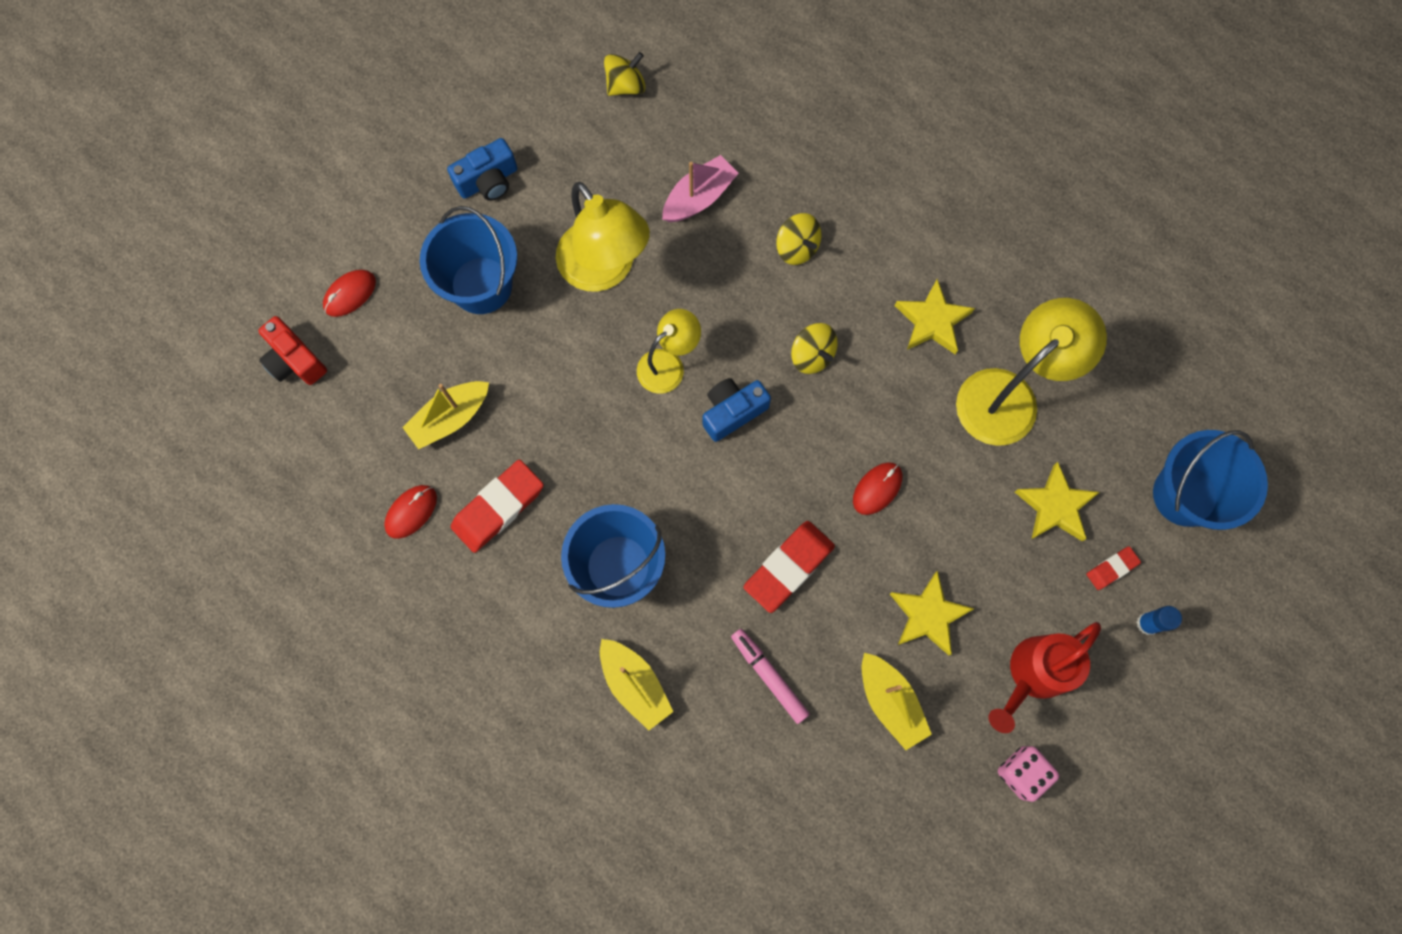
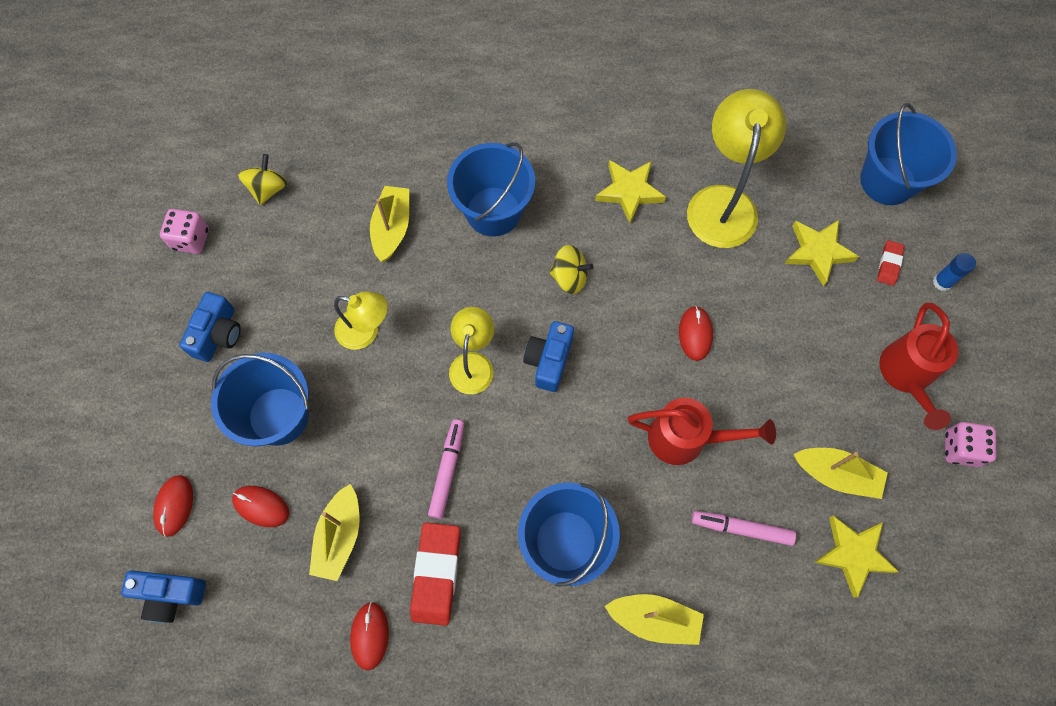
camera: 40 degrees left, 5 degrees down
(295, 360) = (170, 595): red camera -> blue camera
(411, 347) = (261, 506): none -> red mouse
(530, 83) = (191, 239): none -> pink dice
(575, 434) = (447, 470): none -> pink marker
(605, 270) = (366, 332): yellow lamp -> yellow lamp, size x0.59
(699, 197) = (392, 228): pink boat -> yellow boat
(789, 567) = (685, 439): red eraser -> red watering can
(797, 248) = (493, 211): yellow spinning top -> blue bucket
(928, 615) = (806, 393): yellow star -> yellow star (853, 554)

